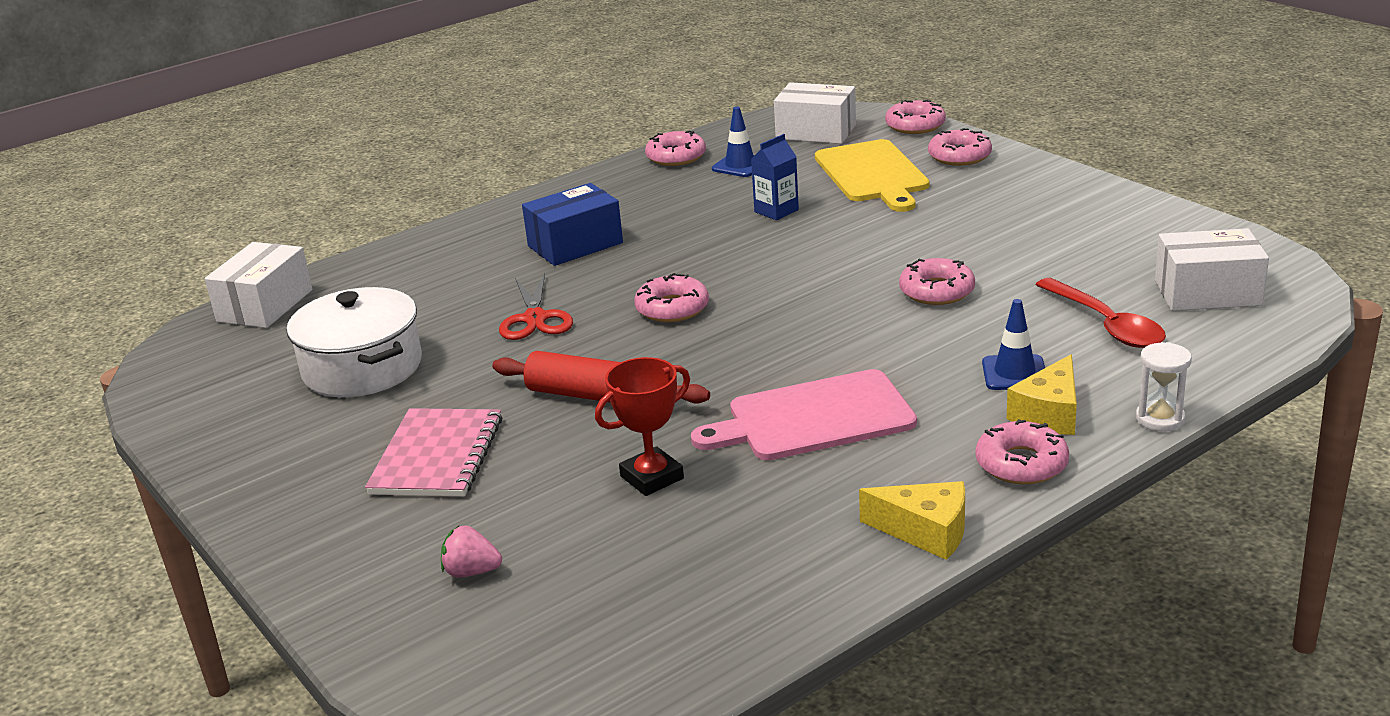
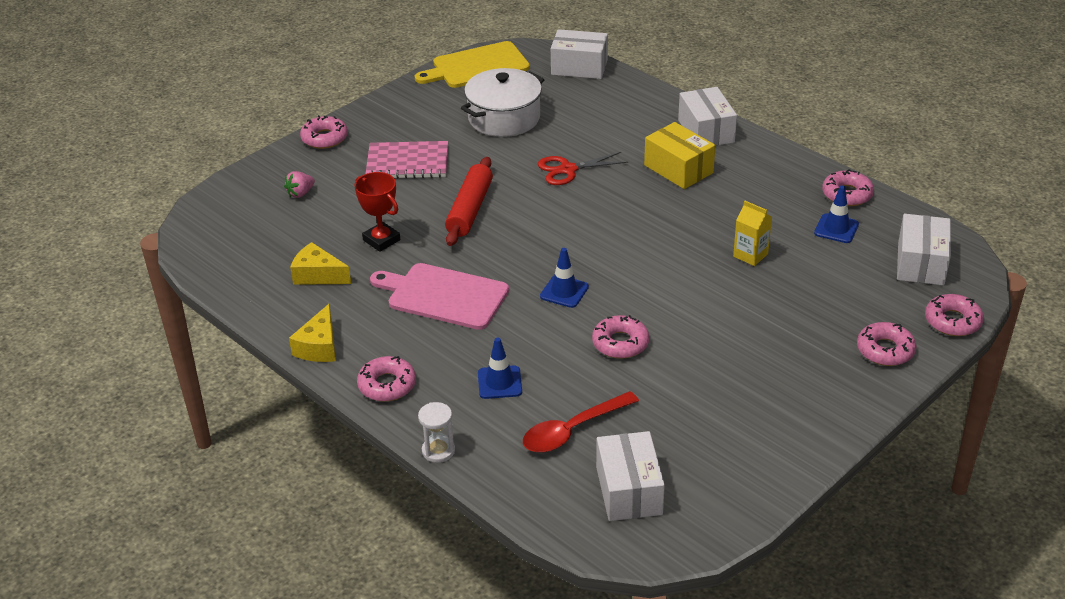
camera: 80 degrees right, 10 degrees up
(471, 572) = (300, 193): pink strawberry -> pink strawberry turned 135 degrees counterclockwise
(498, 225) = (706, 131): none -> white box
(575, 244) = (678, 169): blue box -> yellow box
(672, 308) = (585, 223): pink donut -> pink donut (324, 138)
(776, 211) = (750, 255): blue carton -> yellow carton
(813, 418) = (444, 296): pink cutting board -> pink cutting board turned 45 degrees counterclockwise
(823, 326) = (564, 292): none -> blue traffic cone
(872, 174) = (833, 301): yellow cutting board -> yellow cutting board (477, 66)
(1049, 413) = (446, 398): yellow cheese -> yellow cheese (318, 275)

